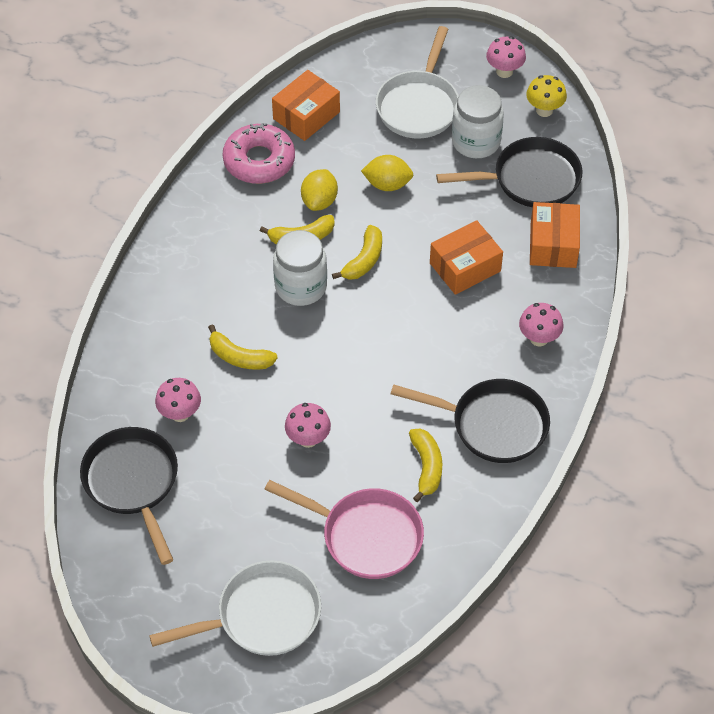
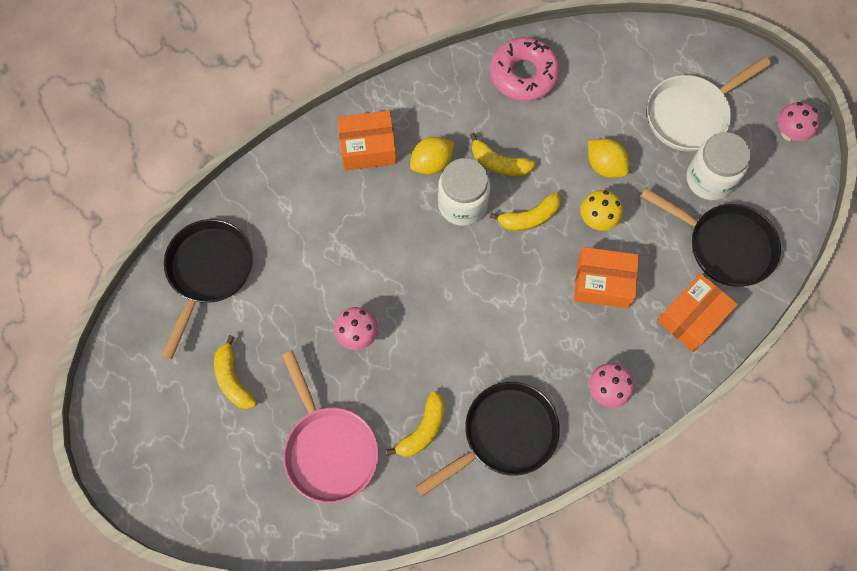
camera: 40 degrees right, 15 degrees up
(180, 413) = (287, 242): pink mushroom -> none
(239, 357) = (367, 229): yellow banana -> yellow banana (233, 379)
(261, 616) = (202, 451): white pan -> none
(306, 115) = (593, 61): orange box -> orange box (368, 148)
(319, 201) = (539, 142): yellow lemon -> yellow lemon (431, 163)
(492, 425) = (504, 435): black pan -> black pan turned 90 degrees counterclockwise
(544, 110) = (792, 192): yellow mushroom -> yellow mushroom (597, 220)

